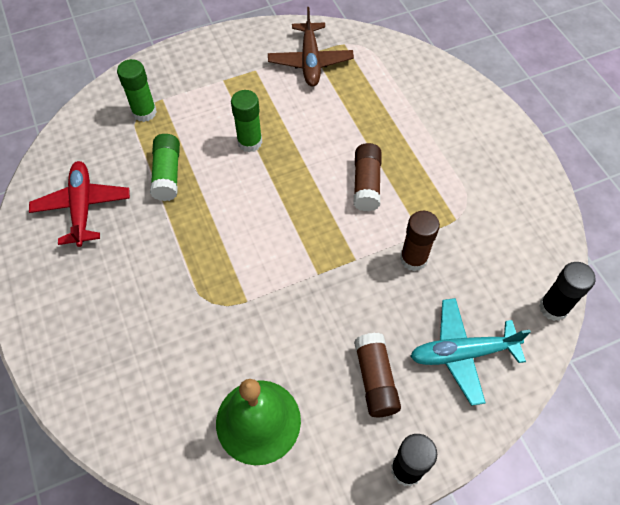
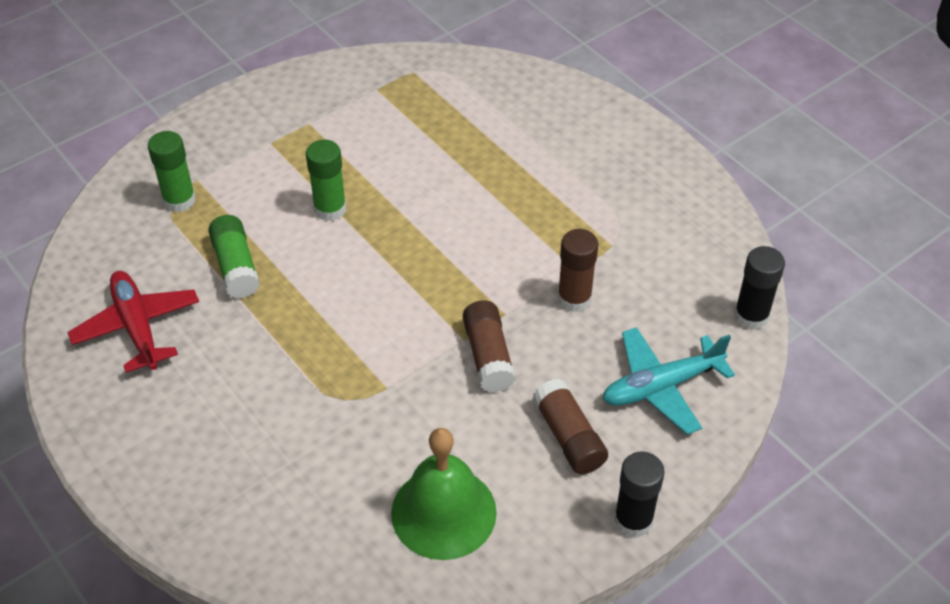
camera: 15 degrees left, 10 degrees down
(310, 61) = (377, 100): brown plane -> none
(366, 184) = (492, 228): brown glue stick -> brown glue stick (488, 356)

